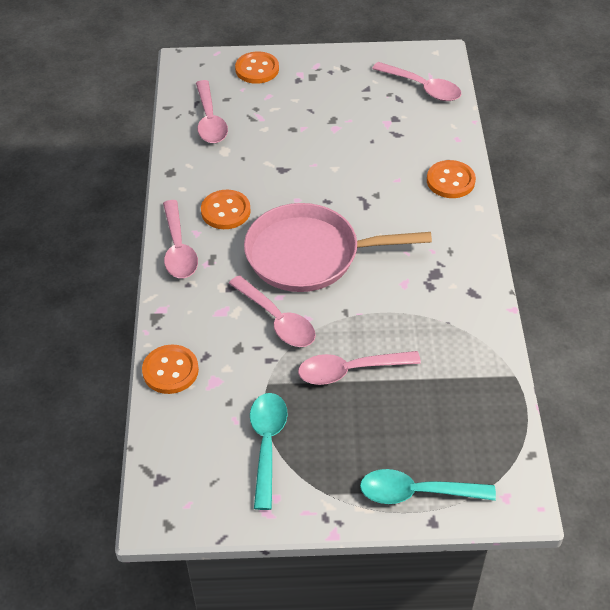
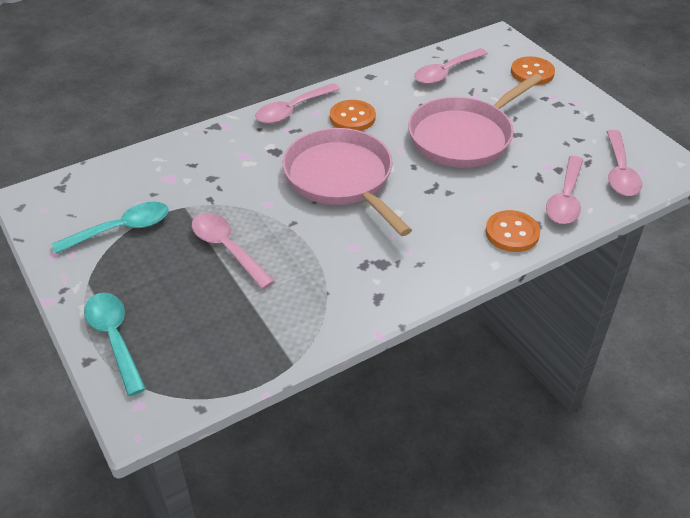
camera: 60 degrees right, 5 degrees down
(170, 370) = (166, 153): orange button -> none
(277, 320) = (255, 187): pink spoon -> pink spoon (565, 199)
(311, 152) = (464, 136): none -> pink pan

